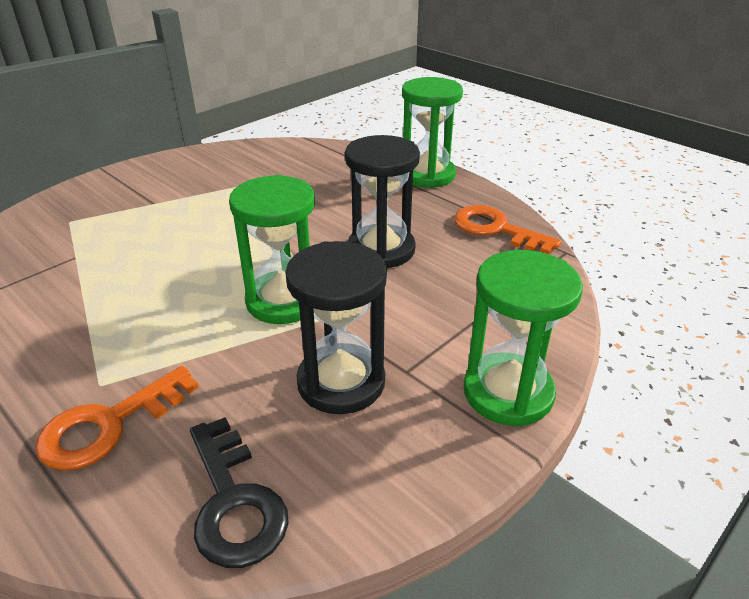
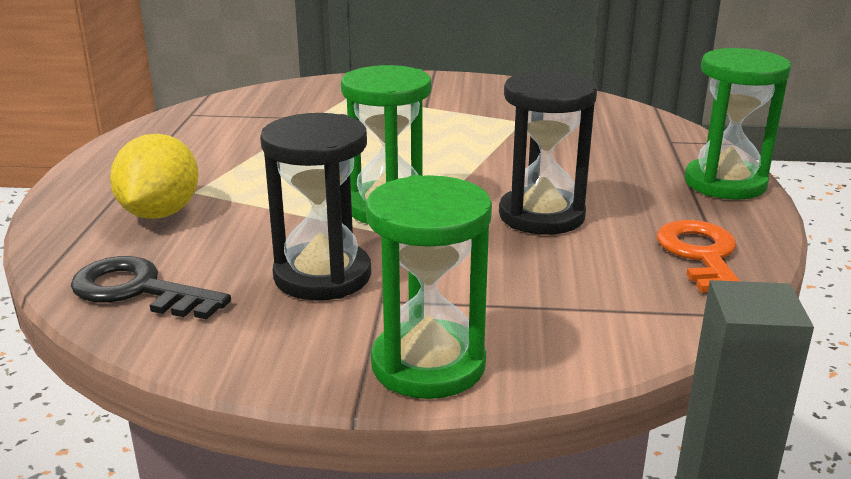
camera: 50 degrees right, 10 degrees down
(109, 425) = (160, 213): orange key -> yellow lemon
(234, 502) = (138, 290): black key -> black key turned 90 degrees clockwise

